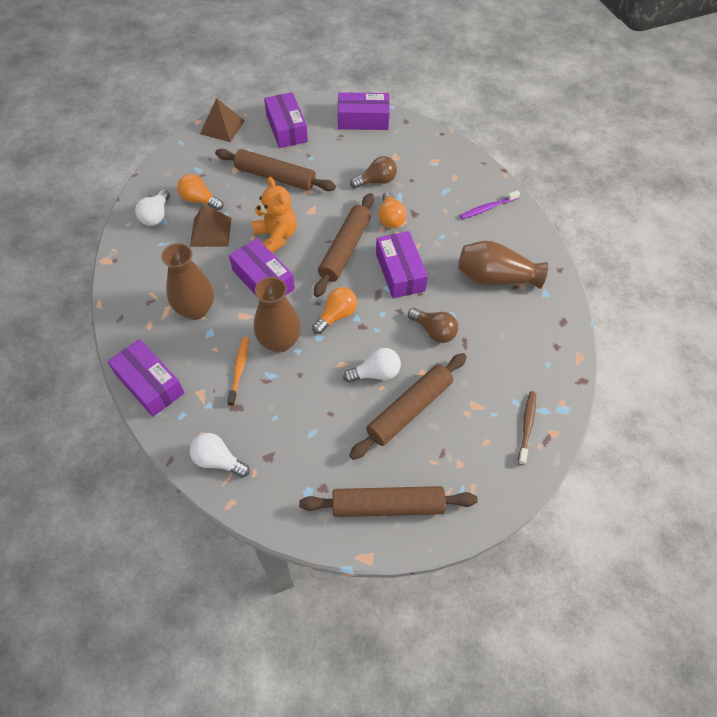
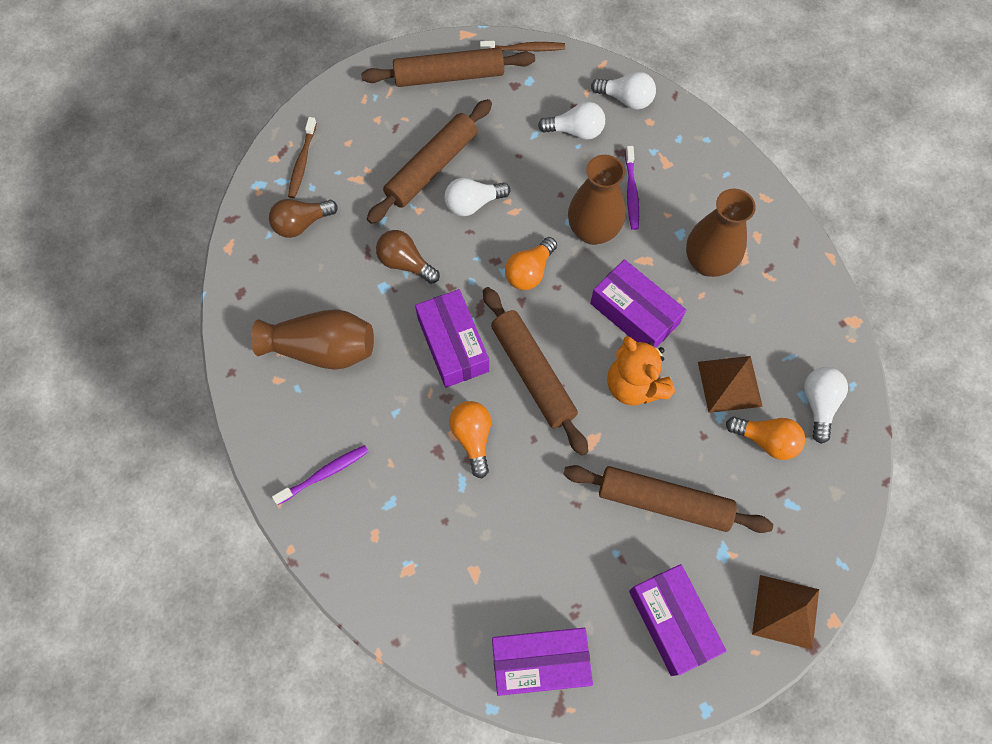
camera: 175 degrees right, 10 degrees up
(150, 384) = (727, 167): purple box -> none
(239, 370) = (631, 192): orange toothbrush -> purple toothbrush
(274, 432) = (575, 131): none -> white light bulb
(306, 531) = (524, 49): none -> brown toothbrush
(345, 249) = (532, 374): brown rolling pin -> brown rolling pin turned 45 degrees counterclockwise
(376, 181) = (501, 511): brown light bulb -> brown light bulb (302, 224)

